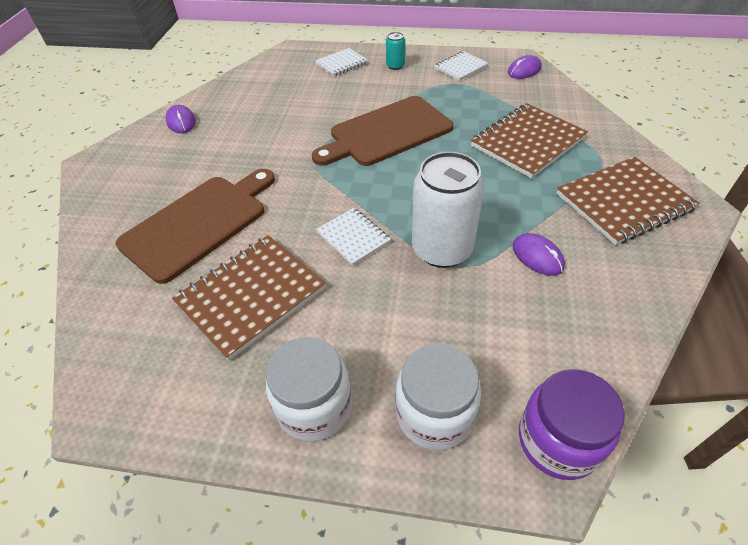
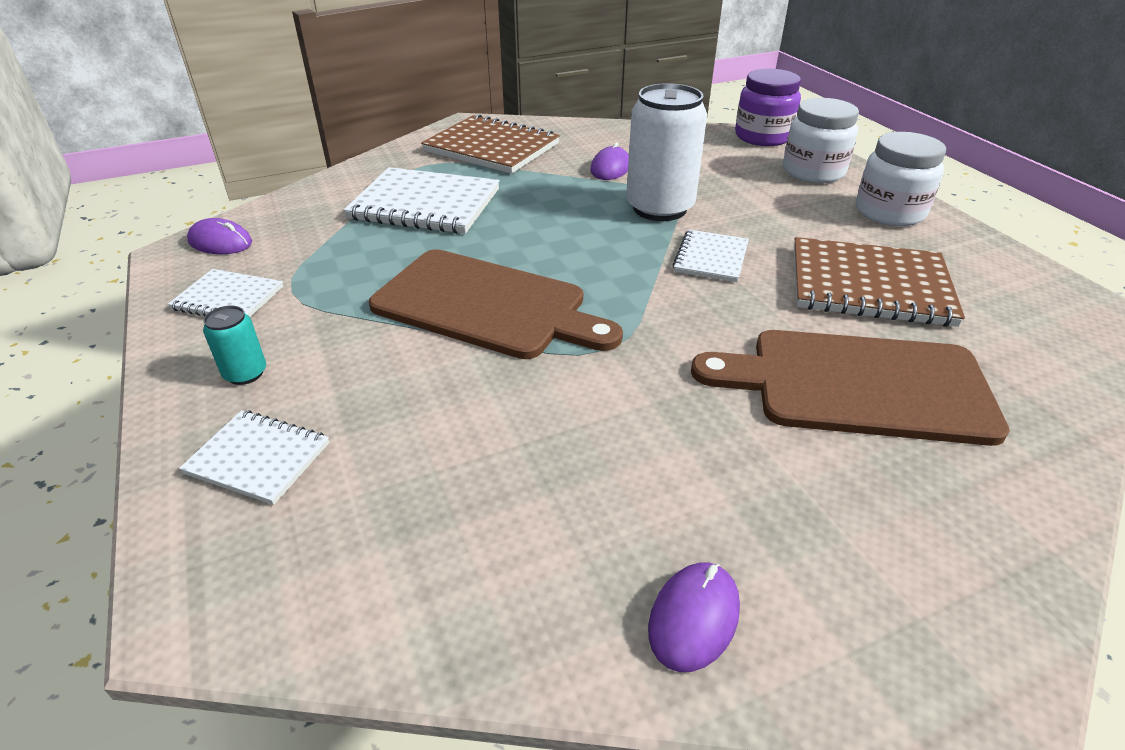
camera: 125 degrees left, 10 degrees down
(527, 142) = (425, 204): brown notebook -> white notebook

